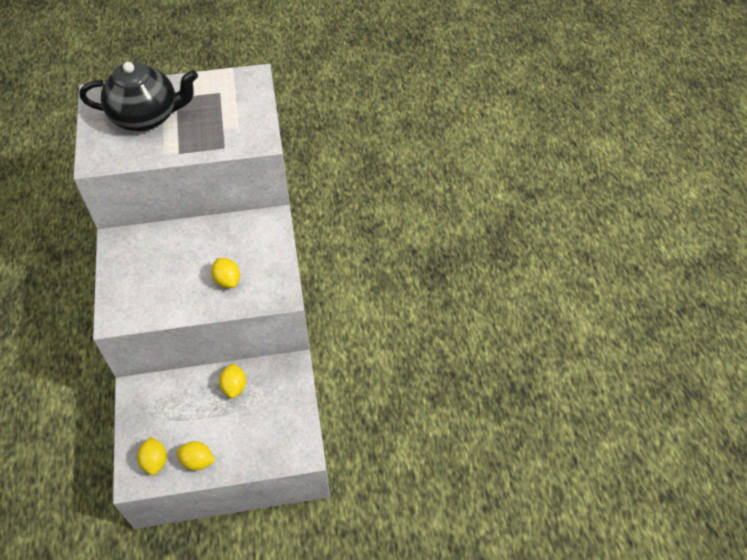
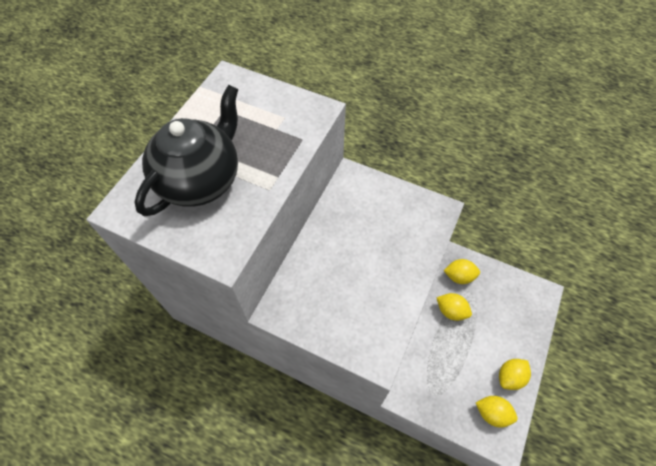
camera: 55 degrees left, 5 degrees up
(227, 280) = (396, 241): yellow lemon -> yellow lemon (459, 276)

